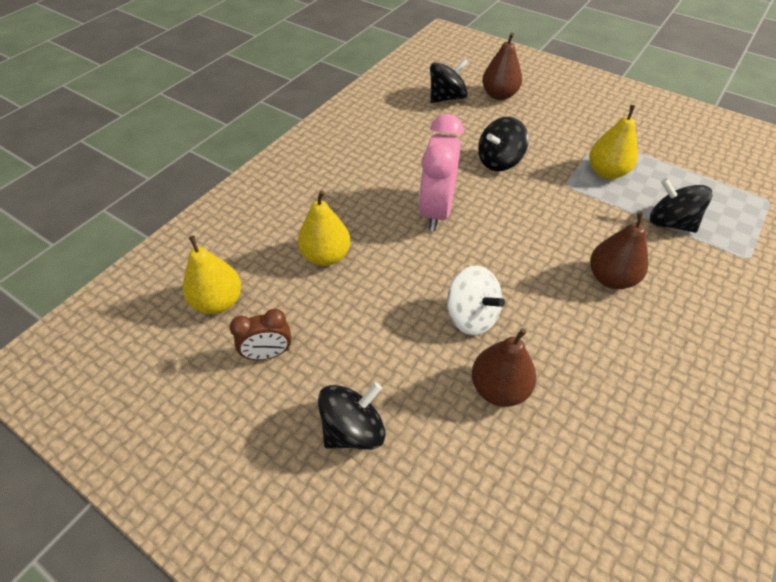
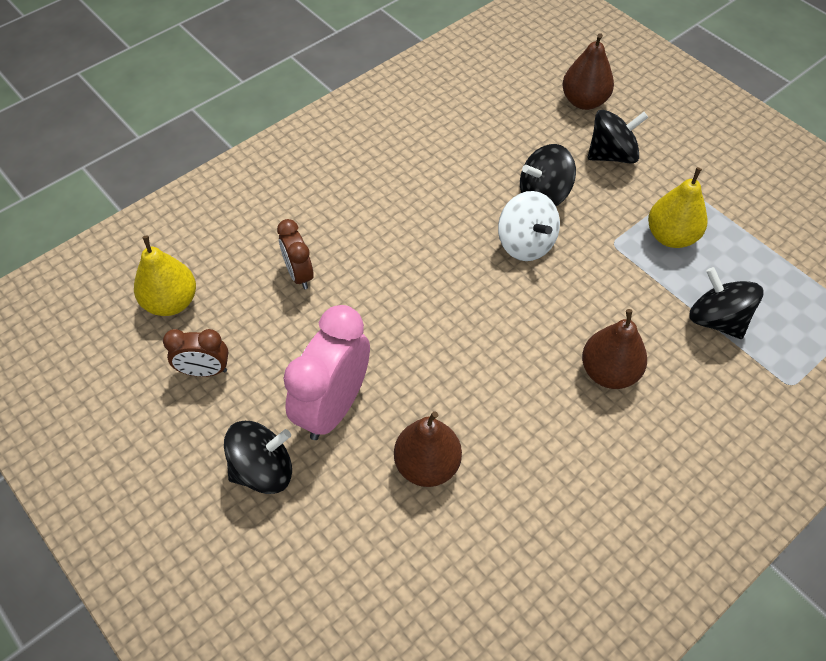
camera: 15 degrees right, 5 degrees up
(326, 256) = (299, 274): yellow pear -> brown clock
(436, 211) = (442, 245): pink clock -> pink clock (333, 407)
(447, 98) = (516, 93): black spinning top -> black spinning top (612, 155)
(471, 316) = (431, 380): white spinning top -> white spinning top (526, 243)

